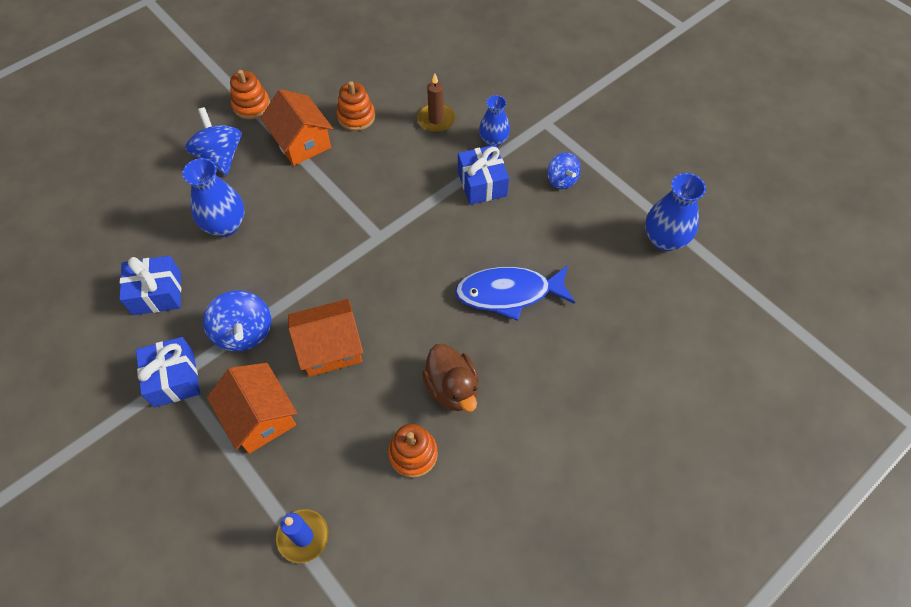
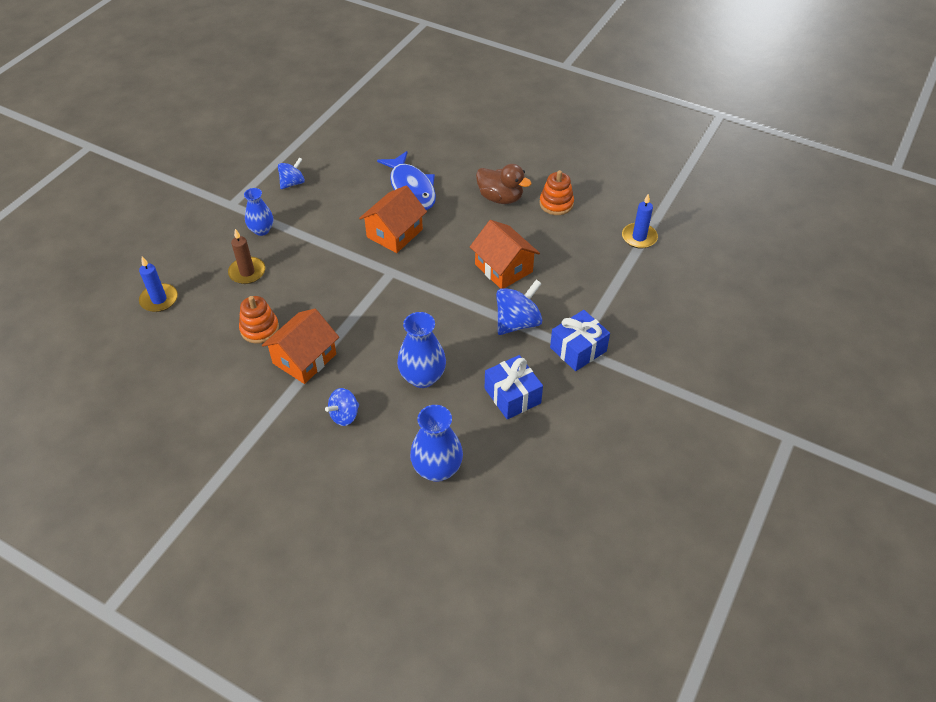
camera: 110 degrees left, 10 degrees down
(220, 157) = (344, 415): blue spinning top -> blue spinning top, size x0.64
(251, 105) = (267, 418): orange stacking toy -> none
(260, 417) = (577, 287): orange house -> orange house (394, 233)
(430, 55) = (159, 299): none -> blue candle
(452, 388) = (500, 198): brown duck -> brown duck turned 75 degrees clockwise
(482, 184) = (313, 226): blue gift -> none
(664, 239) = (331, 125): blue vase -> blue vase (437, 469)

